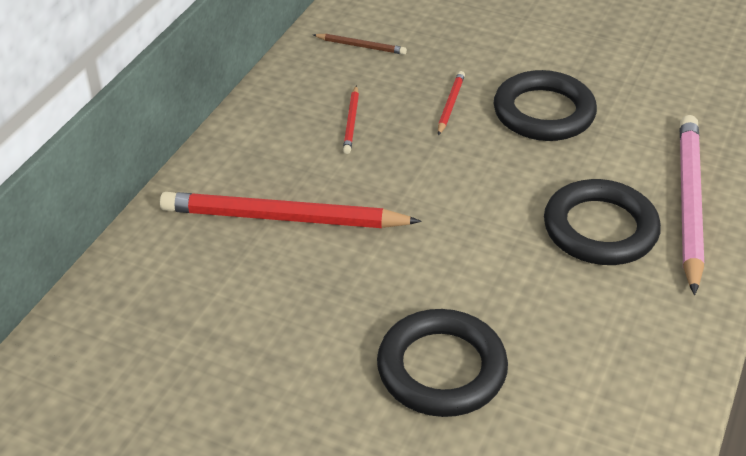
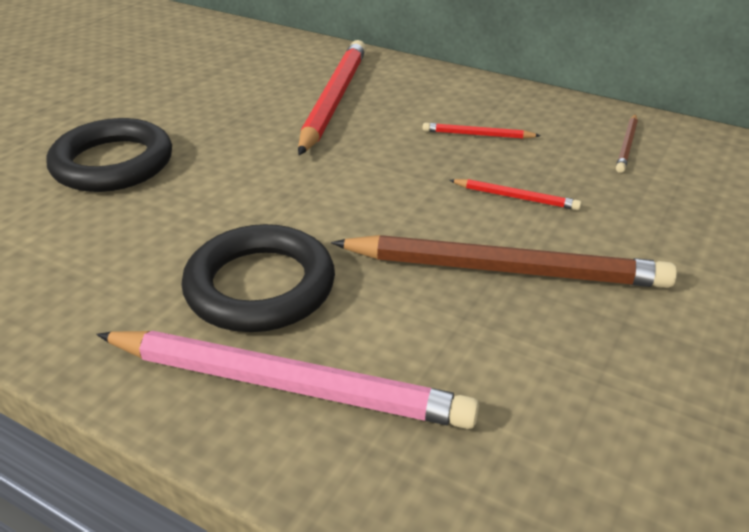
camera: 95 degrees right, 5 degrees down
(543, 112) = (506, 270): black ring -> brown pencil

